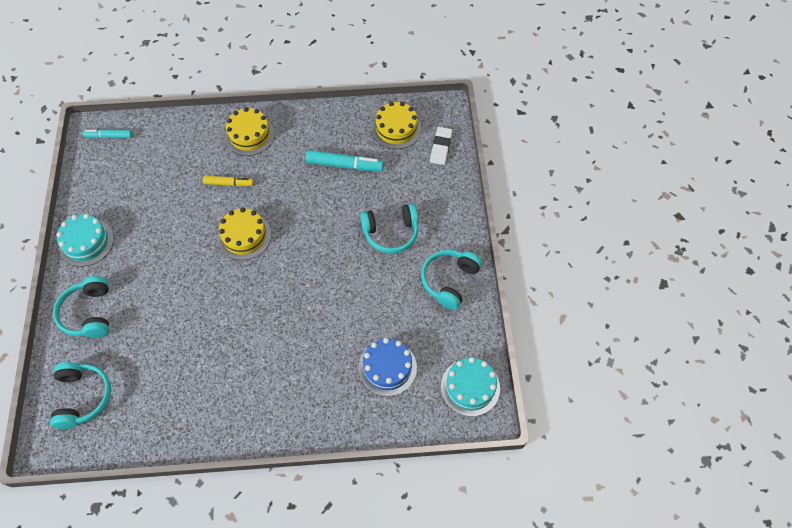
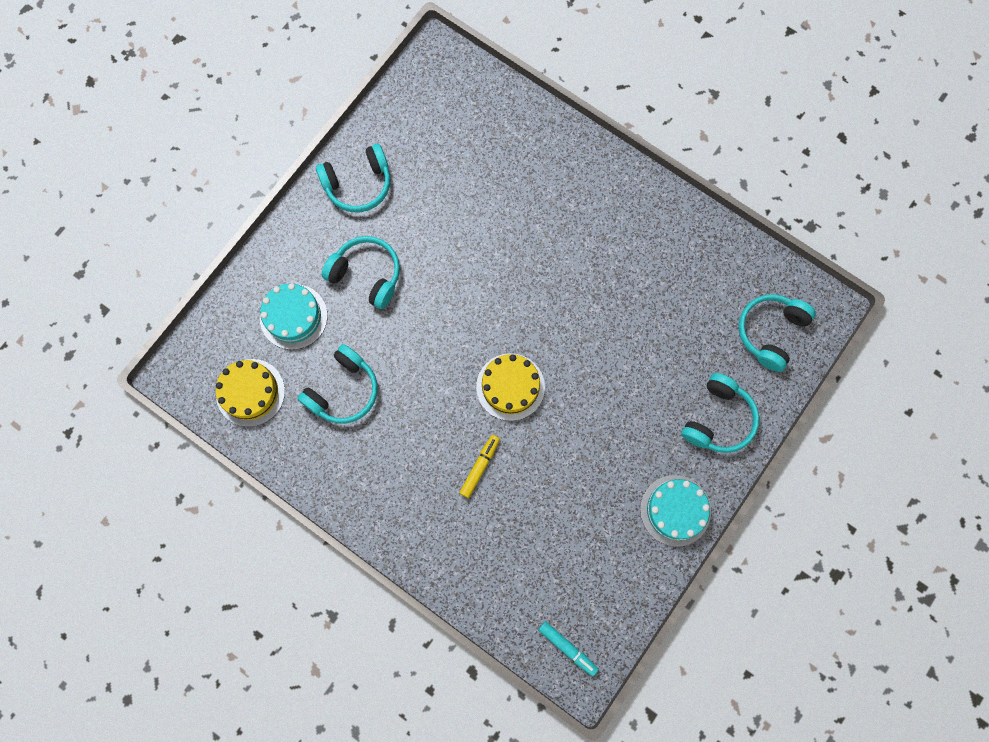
camera: 140 degrees left, 15 degrees up
(229, 183) = (480, 467): yellow marker -> yellow marker turned 75 degrees clockwise
(249, 135) = (411, 516): yellow cake -> none
(344, 165) = (343, 390): turquoise marker -> turquoise headphones
(387, 367) = (483, 151): blue cake -> none
(440, 147) = (228, 331): white eraser -> none
(470, 387) = (429, 83): turquoise cake -> turquoise cake (293, 316)

